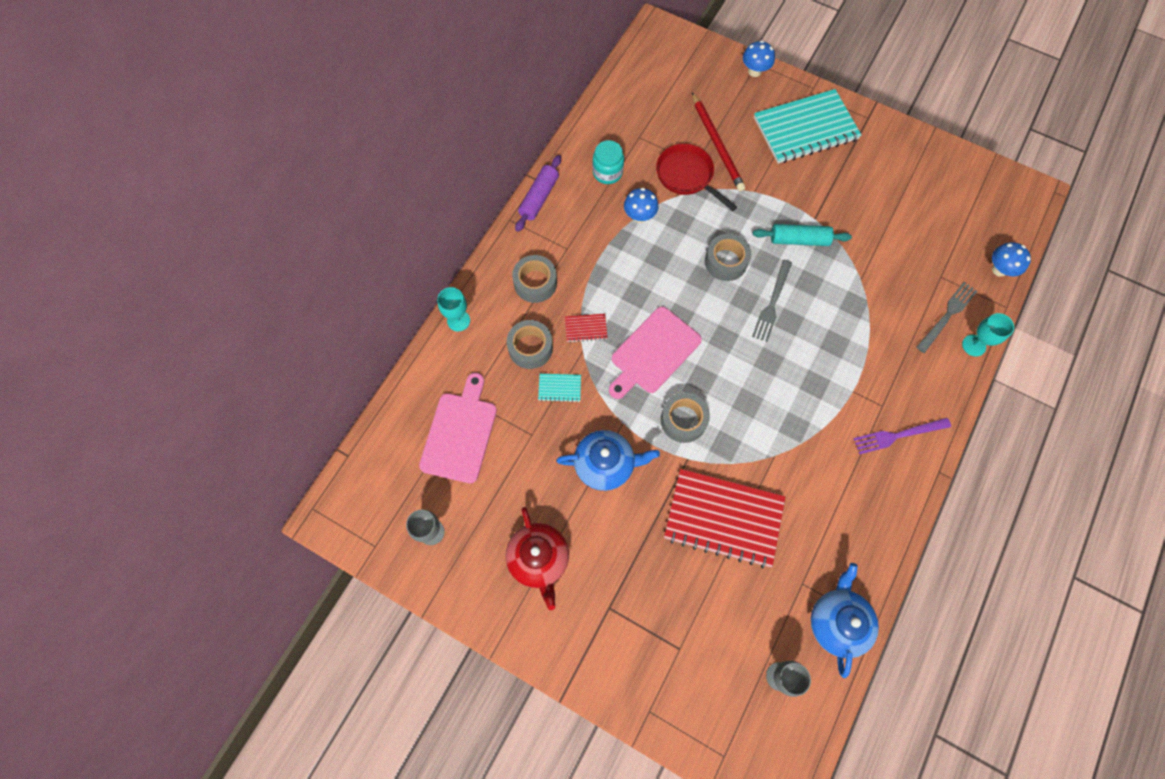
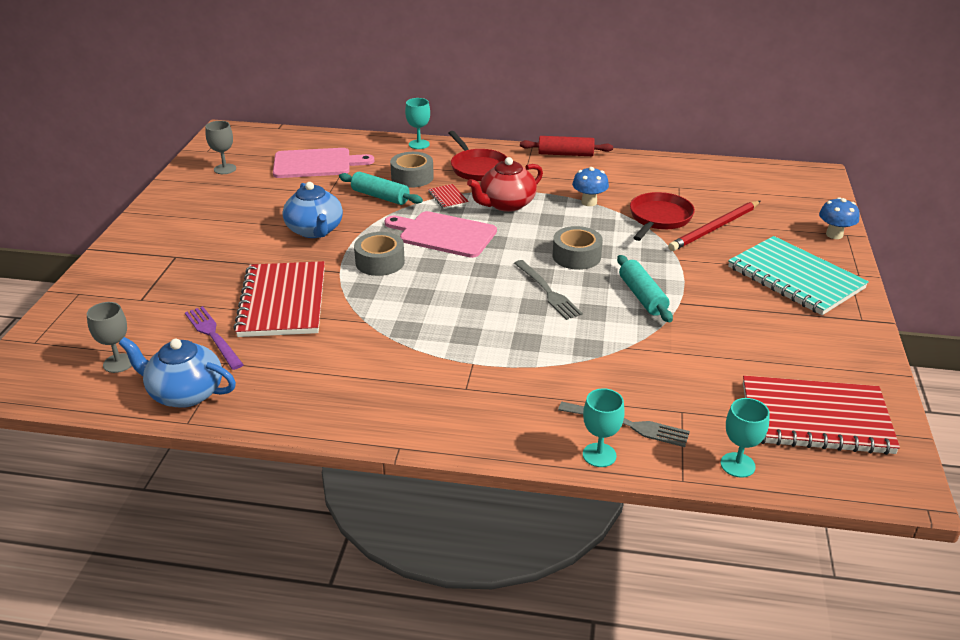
camera: 70 degrees right, 35 degrees down
(535, 283) = (478, 168): grey tape -> red pan
(539, 198) = (565, 154): purple rolling pin -> red rolling pin
(539, 559) = (213, 216): red teapot -> red teapot (506, 204)
(559, 388) = (380, 196): turquoise notebook -> turquoise rolling pin
(607, 172) = (623, 179): turquoise jar -> none
(772, 303) = (547, 291): grey fork -> grey fork turned 120 degrees counterclockwise
(837, 621) = (185, 393): blue teapot -> blue teapot turned 150 degrees counterclockwise
(898, 435) = (432, 406): purple fork -> purple fork (213, 335)
(965, 203) = (815, 418): none -> red notebook
(999, 269) = (737, 465): blue mushroom -> turquoise goblet

